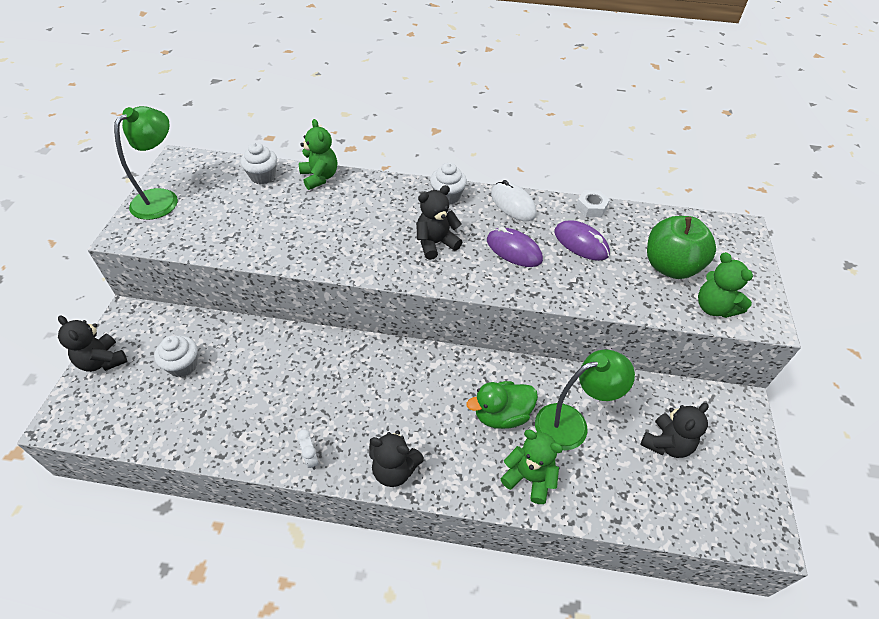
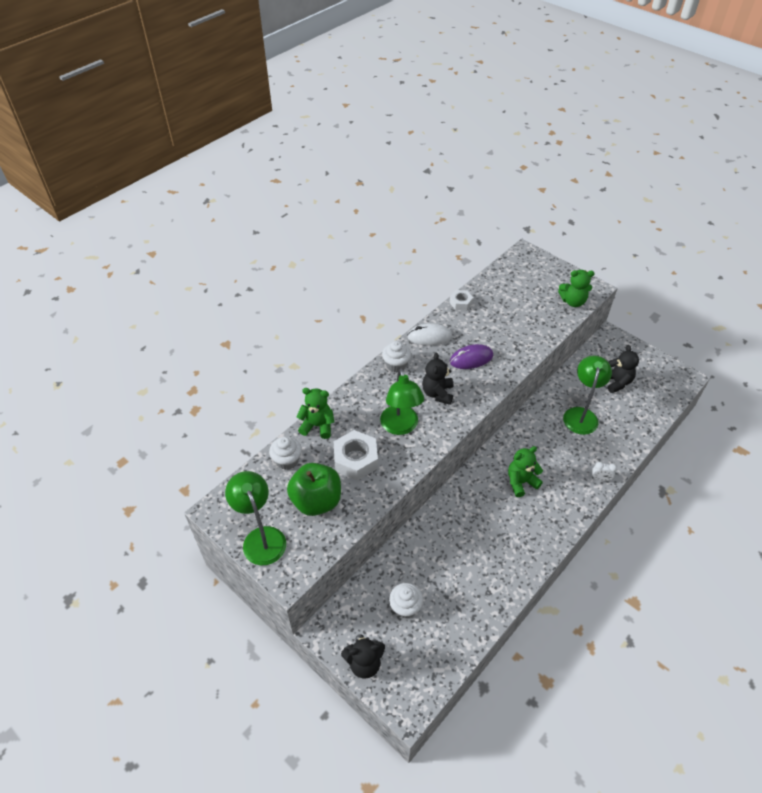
camera: 55 degrees left, 0 degrees up
(295, 220) = (356, 459): none -> white nut
(311, 458) = (532, 557): white clock -> white clock (600, 479)
(364, 234) = (400, 427): none -> green lamp
(394, 470) = (565, 516): black teddy bear -> none
(501, 415) = (557, 443): green duck -> none
(529, 478) = (604, 454): green teddy bear -> green teddy bear (521, 482)
(581, 243) = (487, 325): purple mouse -> none
(670, 266) = (532, 299): green apple -> green apple (316, 501)

